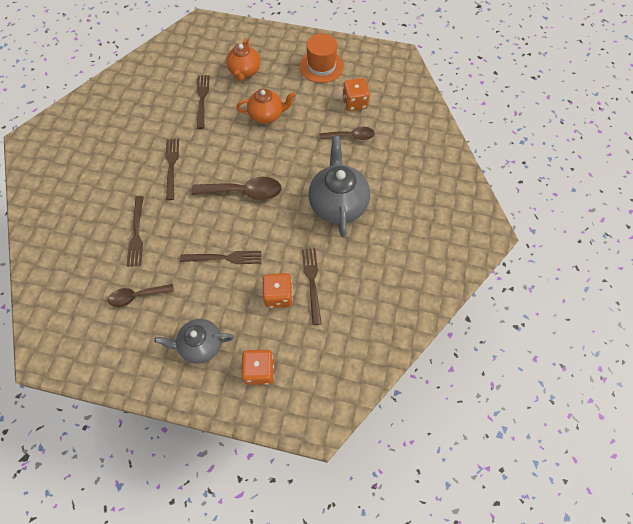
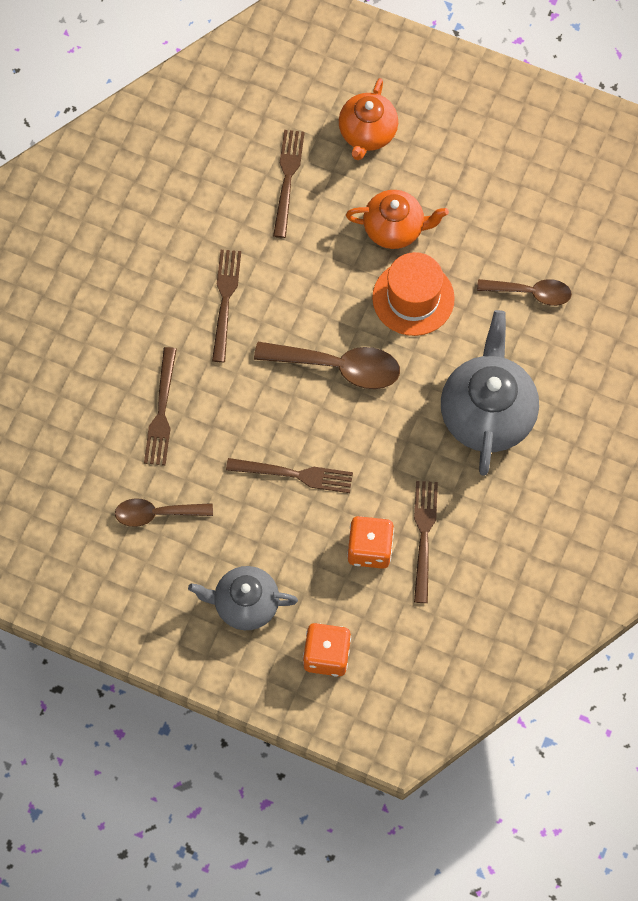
camera: 10 degrees right, 5 degrees up
(321, 66) = (505, 143): orange hat -> orange hat (413, 298)
(355, 103) = (550, 228): orange dice -> none

